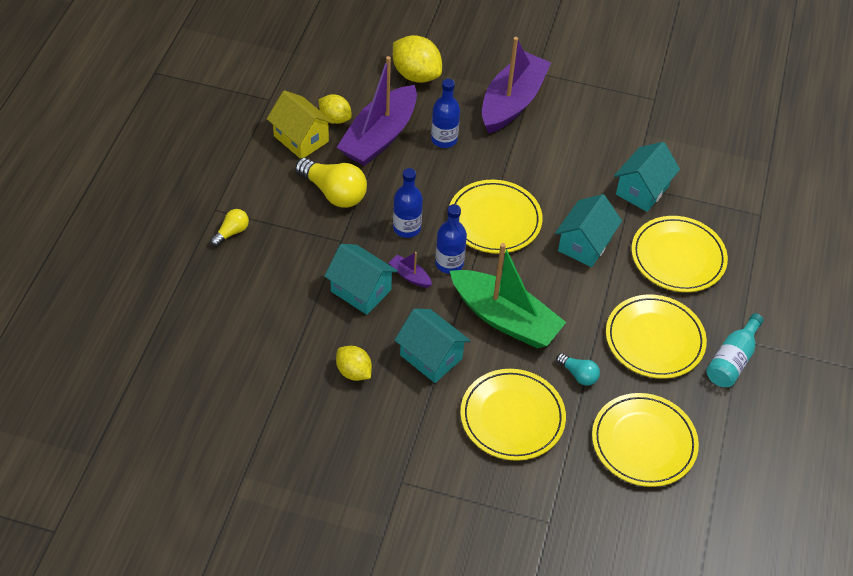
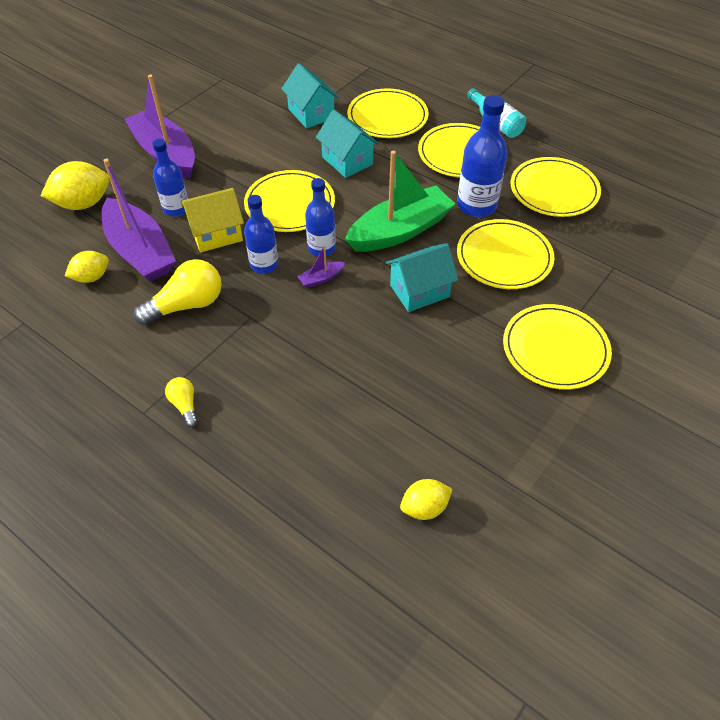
camera: 65 degrees left, 0 degrees up
(301, 139) = (98, 311): yellow house -> yellow house (216, 234)
(354, 372) = (413, 352): yellow lemon -> yellow lemon (424, 507)
(361, 290) = (319, 319): turquoise house -> none
(407, 487) = (555, 349): none -> yellow plate
(578, 374) = (476, 205): turquoise light bulb -> blue bottle

